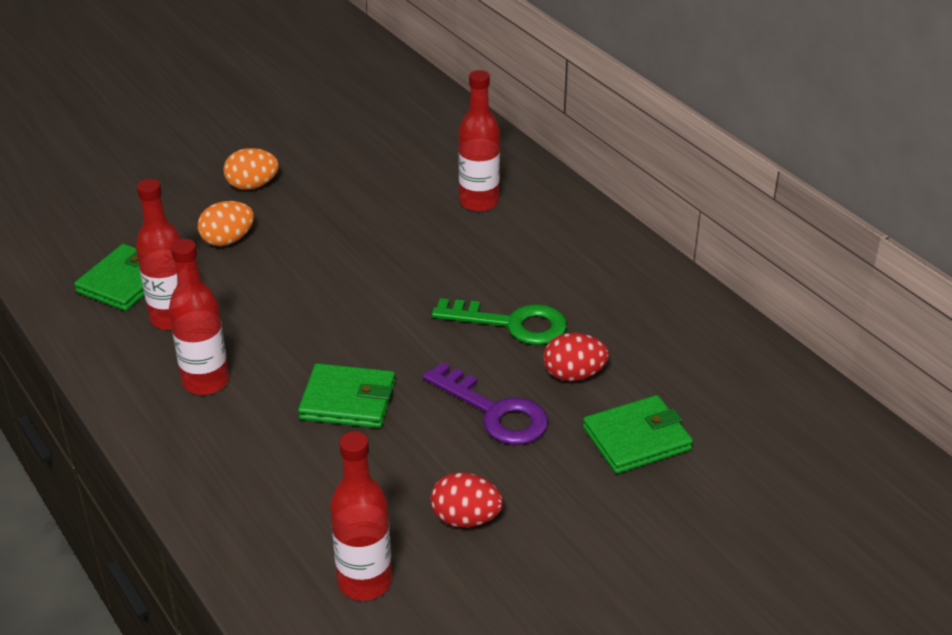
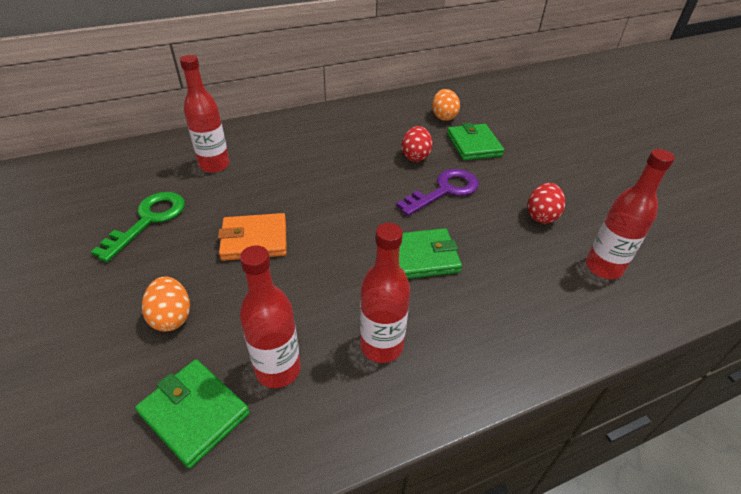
camera: 80 degrees left, 5 degrees up
(252, 186) = (91, 292): orange egg -> orange egg (444, 117)
(347, 264) = (254, 240): none -> orange wallet
(348, 400) = (422, 257): green wallet -> green wallet turned 60 degrees clockwise
(512, 324) = (359, 171): green key -> green key (148, 220)

